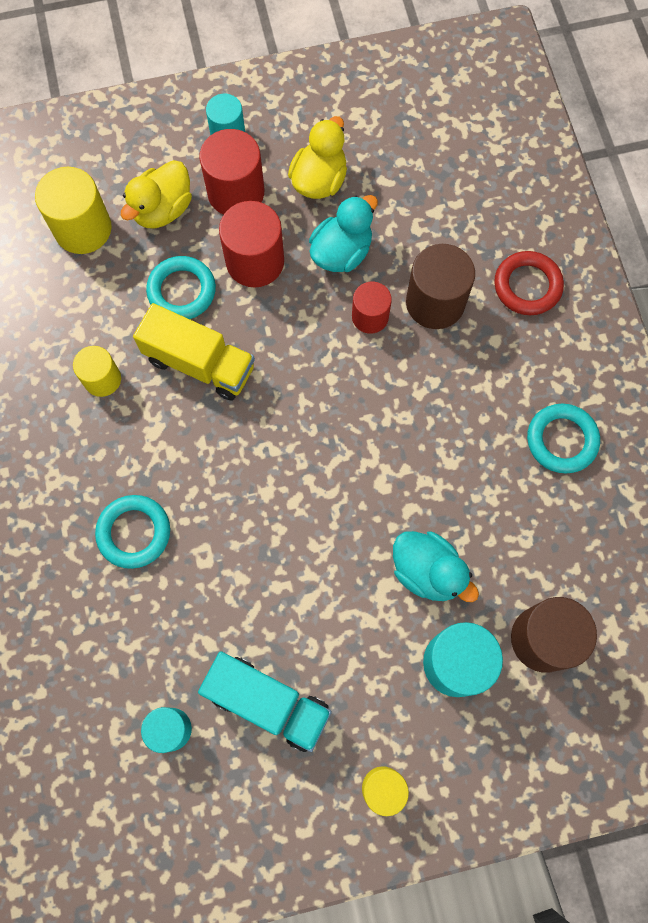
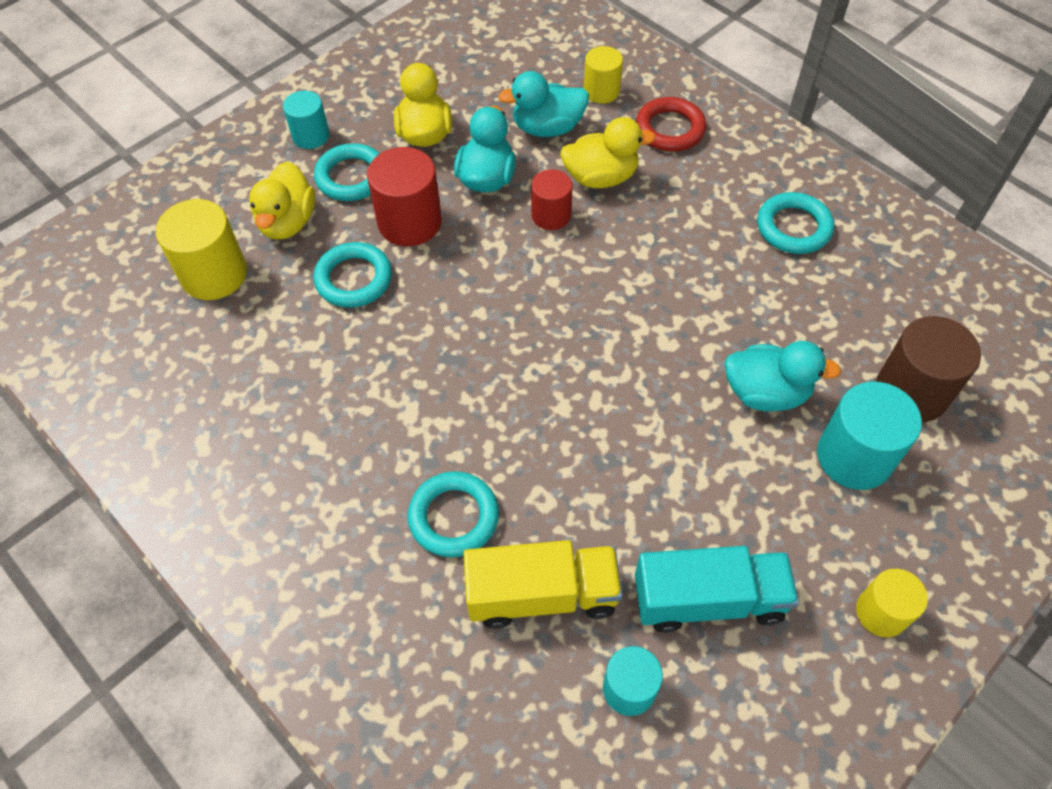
camera: 30 degrees left, 15 degrees down
(102, 379) = (323, 394): yellow cylinder -> yellow cylinder (601, 91)
(199, 364) = (415, 331): yellow truck -> yellow truck (542, 595)
(236, 192) = (351, 177): red cylinder -> turquoise ring
(424, 229) = (547, 128): none -> turquoise duck
(435, 302) = (601, 177): brown cylinder -> yellow duck

